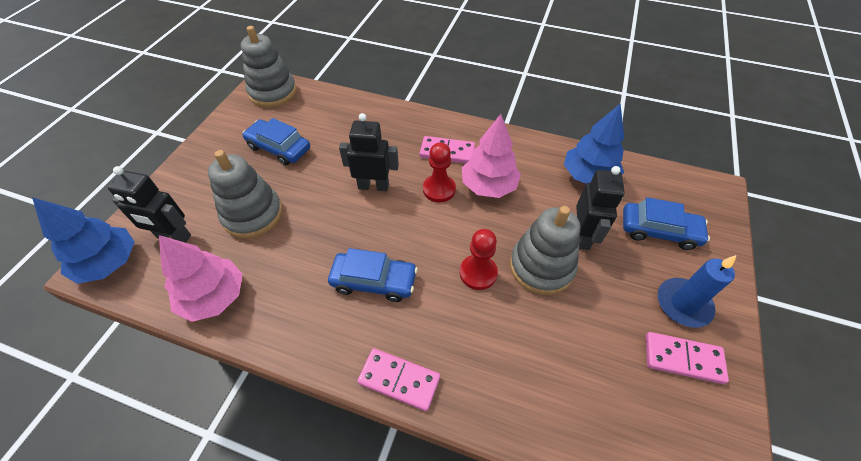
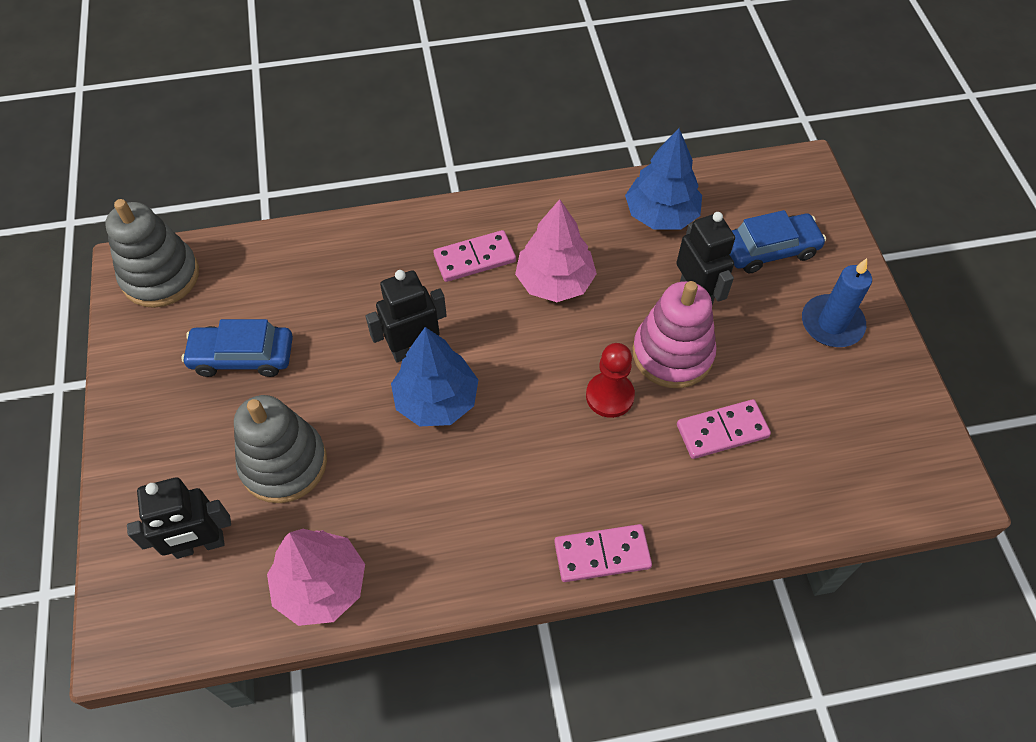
camera: 30 degrees left, 5 degrees up
(109, 263) = (141, 623): blue tree -> blue tree (436, 400)
(374, 281) = (500, 466): blue car -> none
(439, 189) = (498, 315): red pawn -> none
(541, 266) = (672, 354): grey stacking toy -> pink stacking toy
(683, 358) = (857, 382): pink domino -> pink domino (722, 431)

